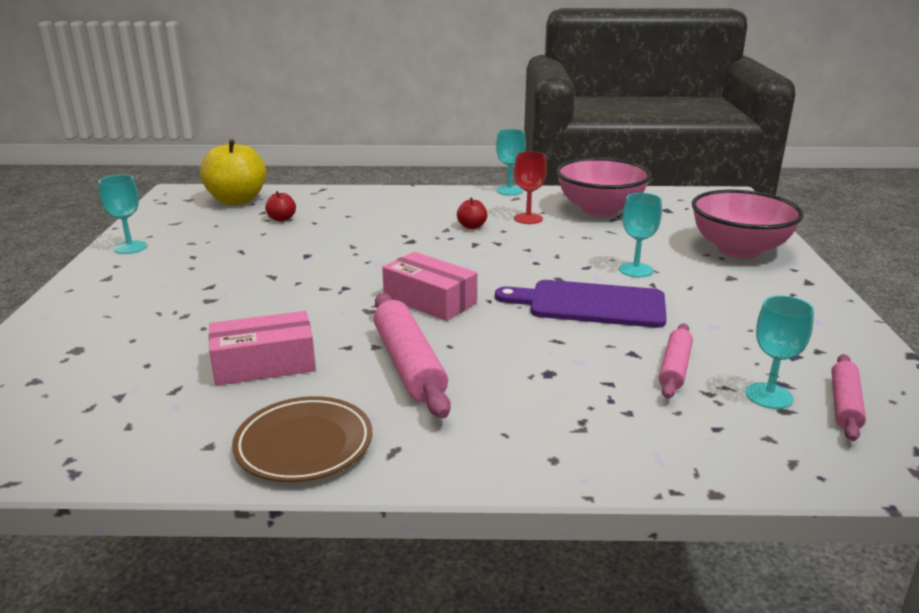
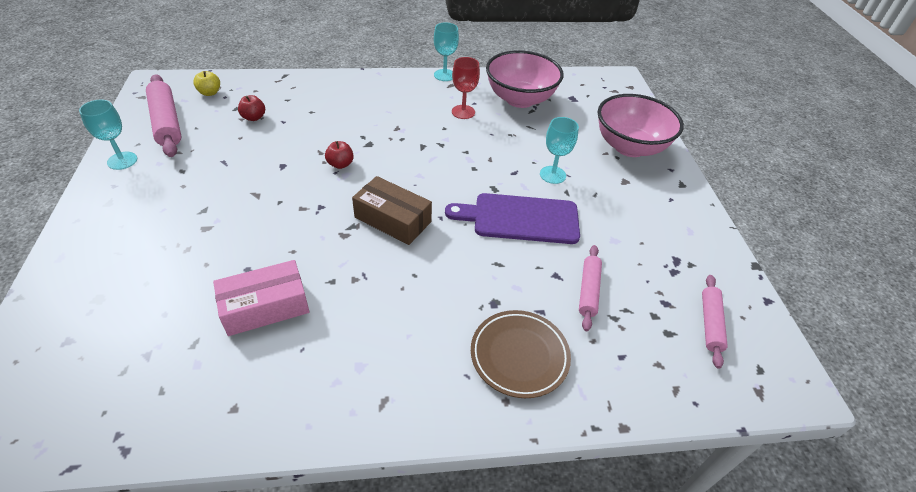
camera: 10 degrees left, 20 degrees up
(237, 200) = (210, 93): yellow apple -> yellow apple, size x0.44
(304, 445) = (311, 401): brown plate -> brown plate (519, 356)
(408, 364) = (384, 300): pink rolling pin -> pink rolling pin (166, 122)
(430, 300) = (393, 219): pink box -> brown box
(472, 226) = (418, 123): red apple -> red apple (340, 164)
(769, 396) = (657, 318): turquoise goblet -> none

